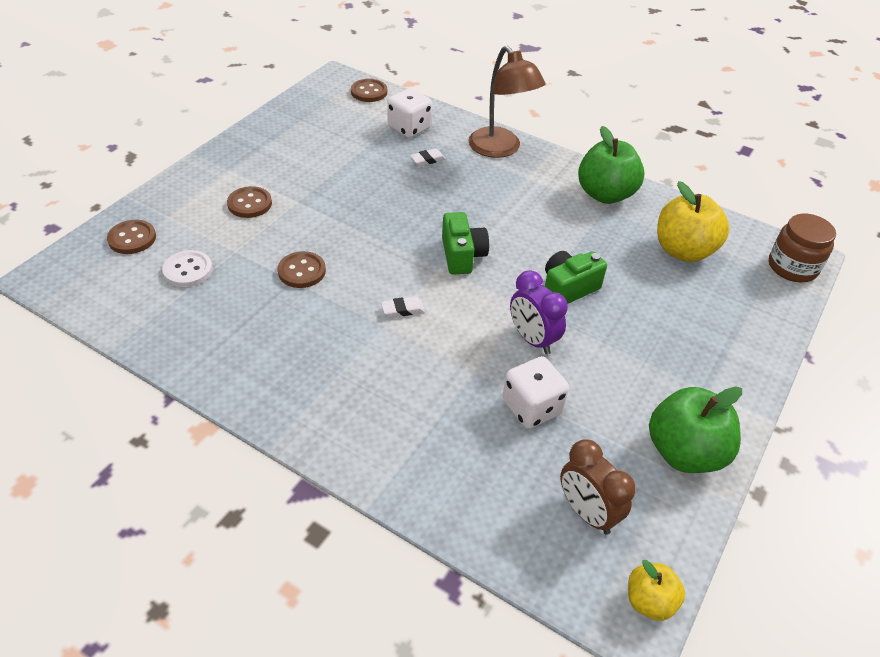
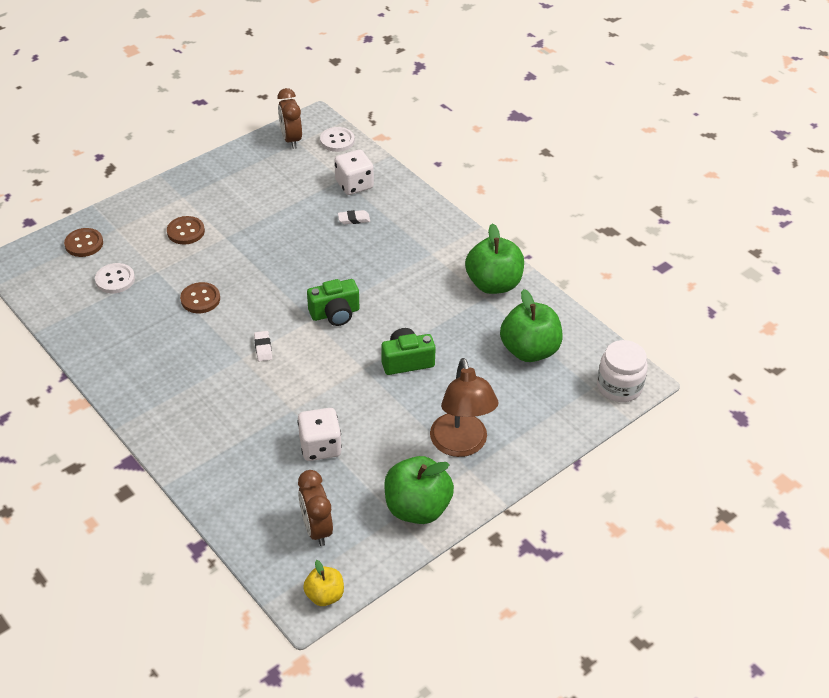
camera: 20 degrees right, 0 degrees up
(321, 98) = (291, 139): none -> brown clock
(369, 92) = (337, 141): brown button -> white button
(402, 309) = (263, 348): white eraser -> white eraser turned 75 degrees clockwise
(462, 255) = (335, 313): green camera -> green camera turned 60 degrees clockwise
(500, 149) = (425, 221): brown lamp -> brown lamp (461, 445)
(532, 339) = (352, 395): purple clock -> none
(683, 251) = (529, 350): yellow apple -> green apple
(792, 267) = (619, 386): brown jar -> white jar

